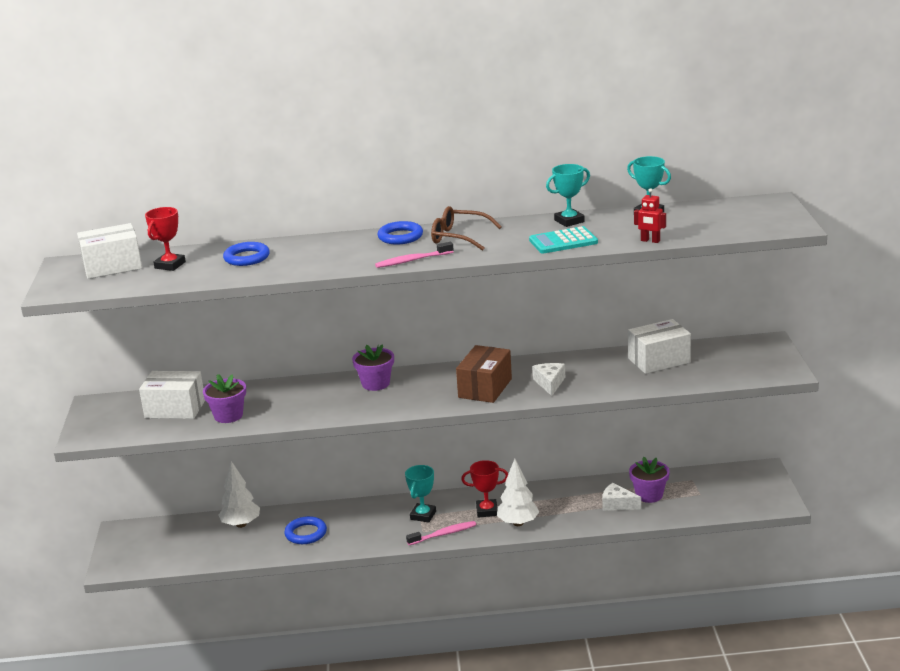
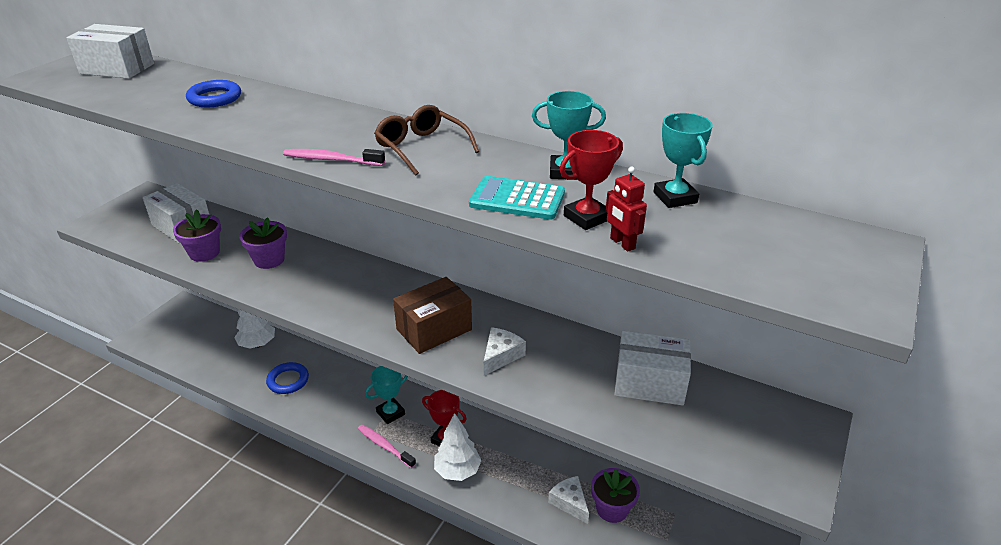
camera: 30 degrees right, 10 degrees up
(170, 265) = (152, 83): red trophy -> red trophy (587, 217)
(375, 384) = (351, 274): purple flower pot -> purple flower pot (269, 260)
(400, 237) = (371, 125): blue ring -> none
(444, 534) = (384, 446): pink toothbrush -> pink toothbrush turned 150 degrees counterclockwise

